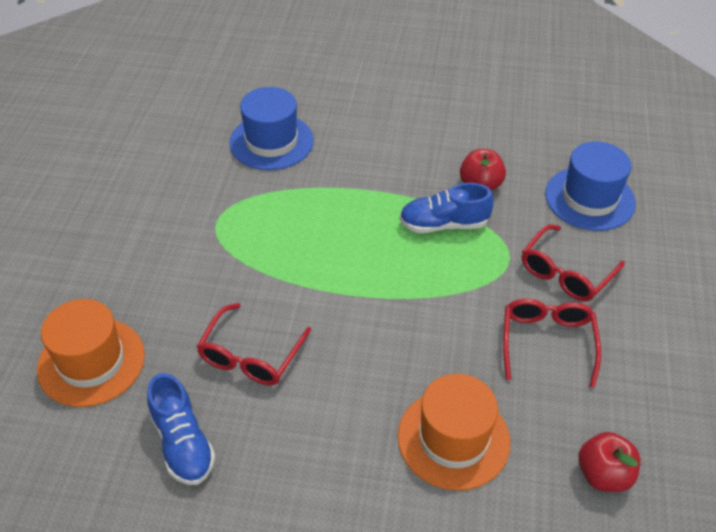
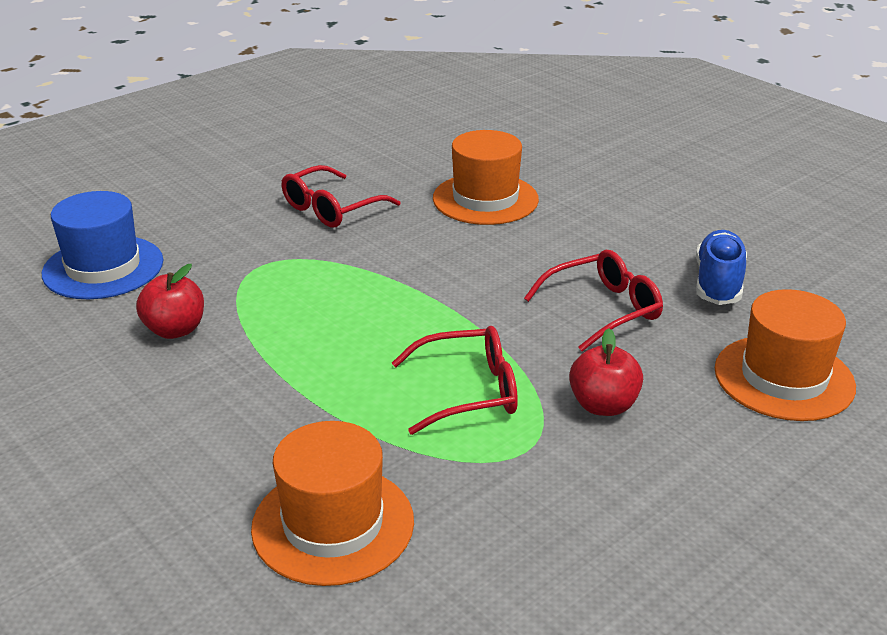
camera: 140 degrees left, 15 degrees down
(271, 142) = (333, 524): blue hat -> orange hat
(443, 224) = (274, 316): blue shoe -> none
(565, 273) = (236, 234): red glasses -> red glasses (469, 391)
(603, 474) = (407, 150): red apple -> red apple (603, 405)

